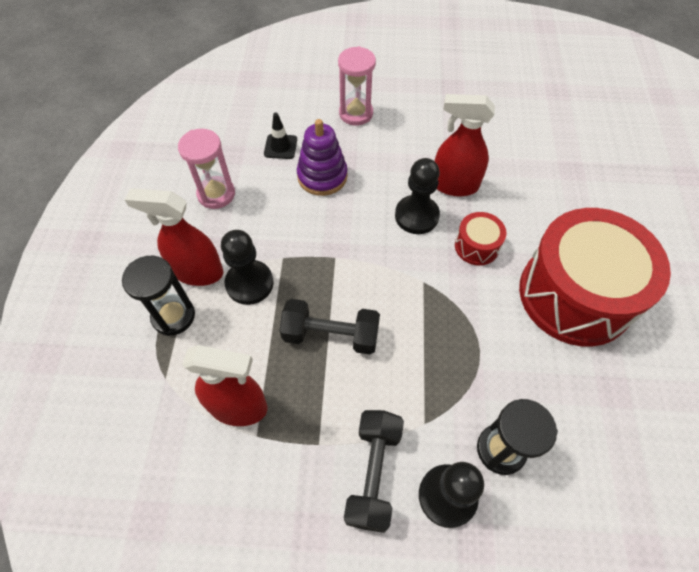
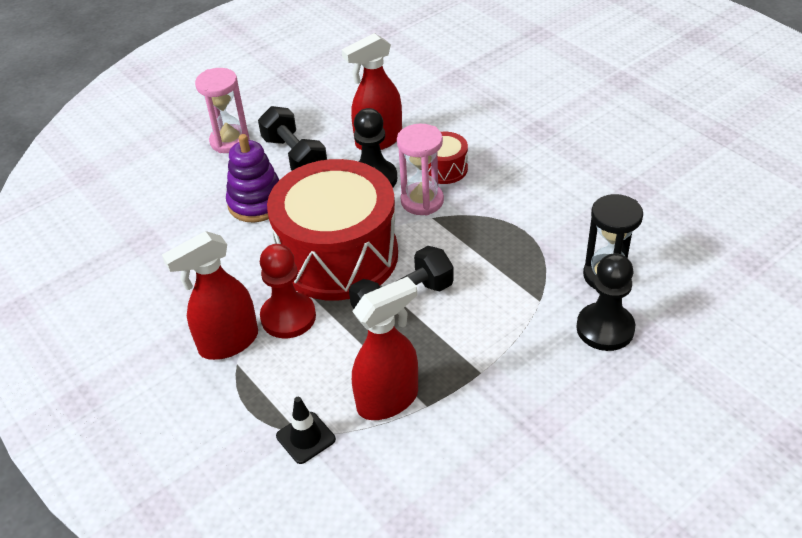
camera: 40 degrees left, 15 degrees down
(173, 316) = (247, 387): black hourglass -> none
(216, 194) = (170, 278): pink hourglass -> pink hourglass (422, 201)
(249, 283) = (288, 317): black pawn -> red pawn
(280, 147) = (188, 206): black traffic cone -> black traffic cone (305, 438)
(373, 473) = (541, 357): black dumbbell -> black dumbbell (294, 157)
(575, 295) = (548, 152): red drum -> red drum (338, 256)

